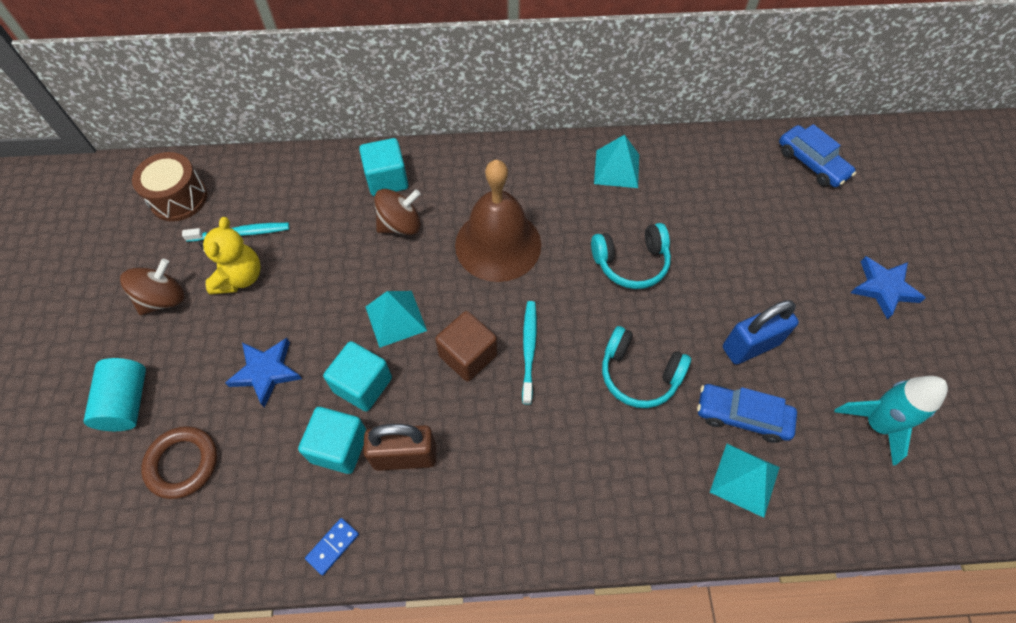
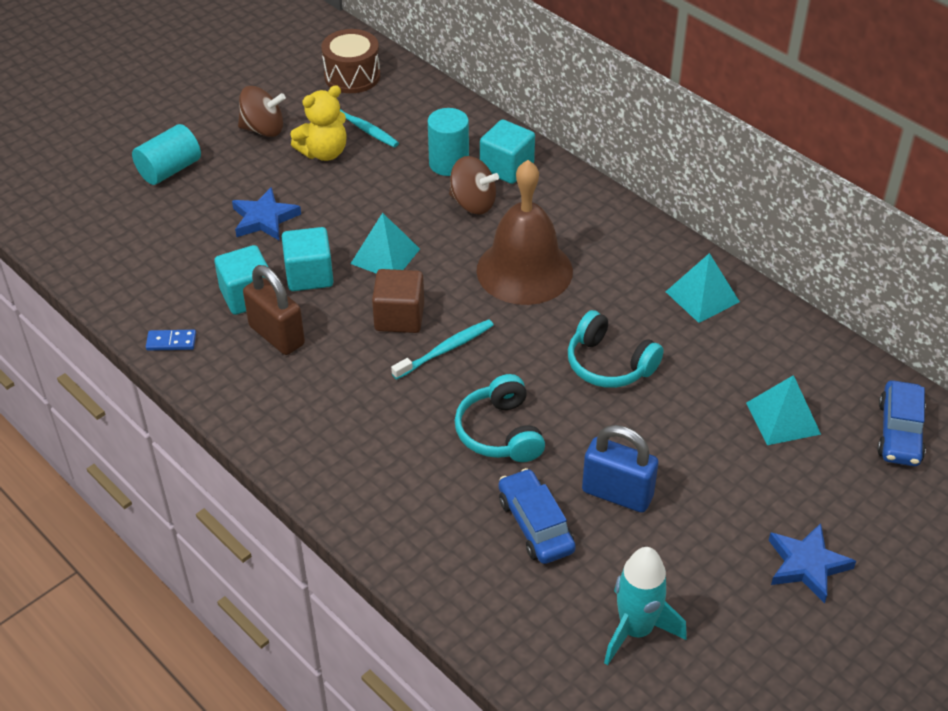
camera: 50 degrees right, 15 degrees down
(182, 463) = (155, 227): brown ring -> none
(344, 209) = (449, 163): none -> turquoise cylinder
(745, 479) = (474, 558): turquoise pyramid -> turquoise pyramid (783, 418)

